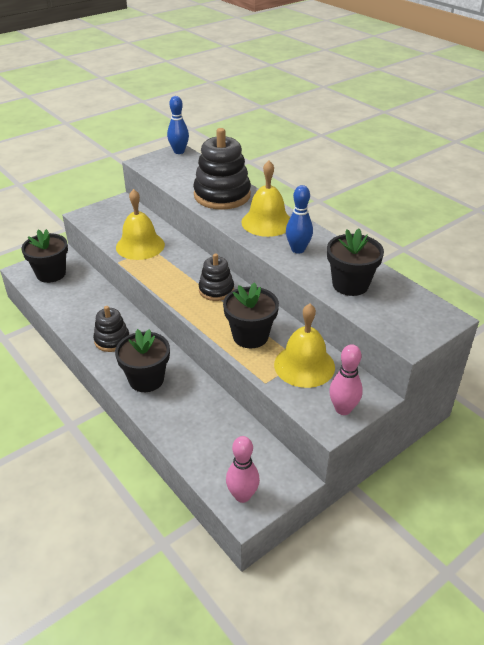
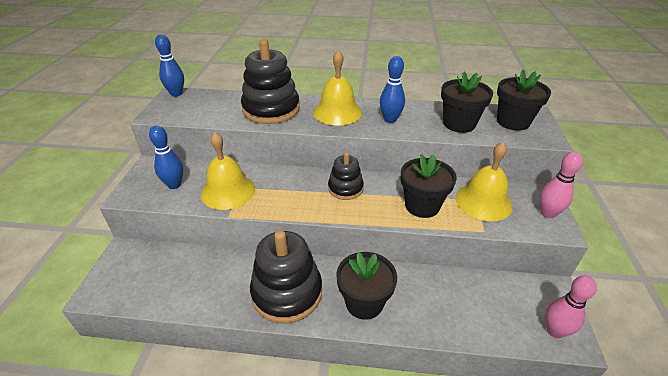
camera: 45 degrees left, 0 degrees up
(51, 274) = (136, 275): black flower pot -> black flower pot (513, 122)
(112, 340) = (287, 292): black stacking toy -> black stacking toy, size x1.76
(116, 223) = (174, 185): none -> blue bowling pin

